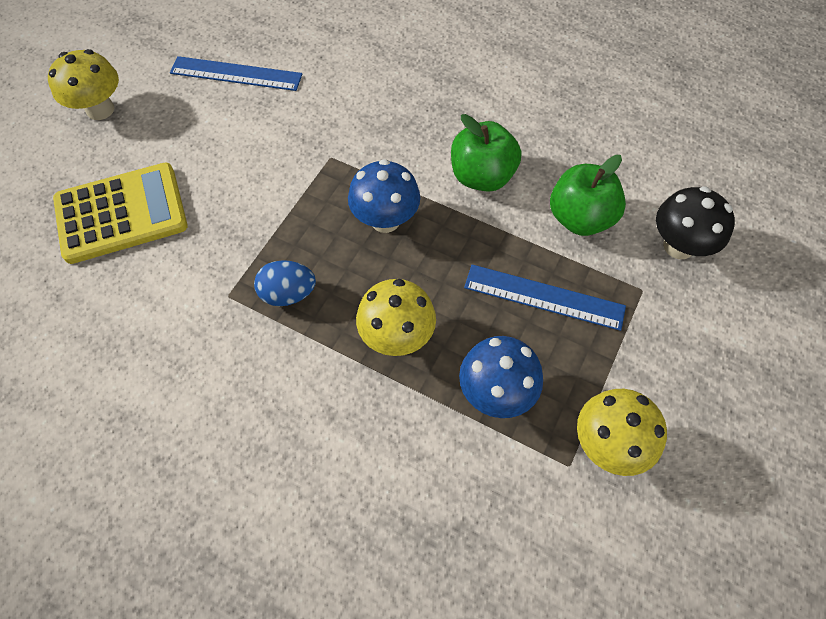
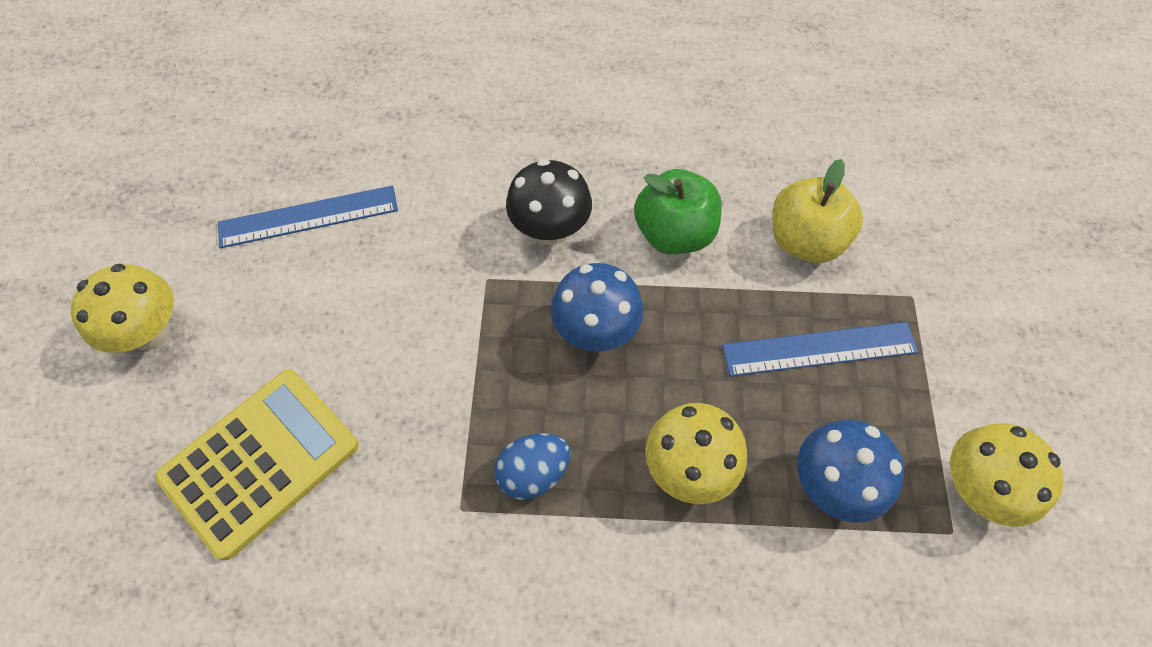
camera: 25 degrees left, 0 degrees up
(580, 218) = (805, 240): green apple -> yellow apple
(678, 246) = (920, 231): black mushroom -> black mushroom (550, 230)

